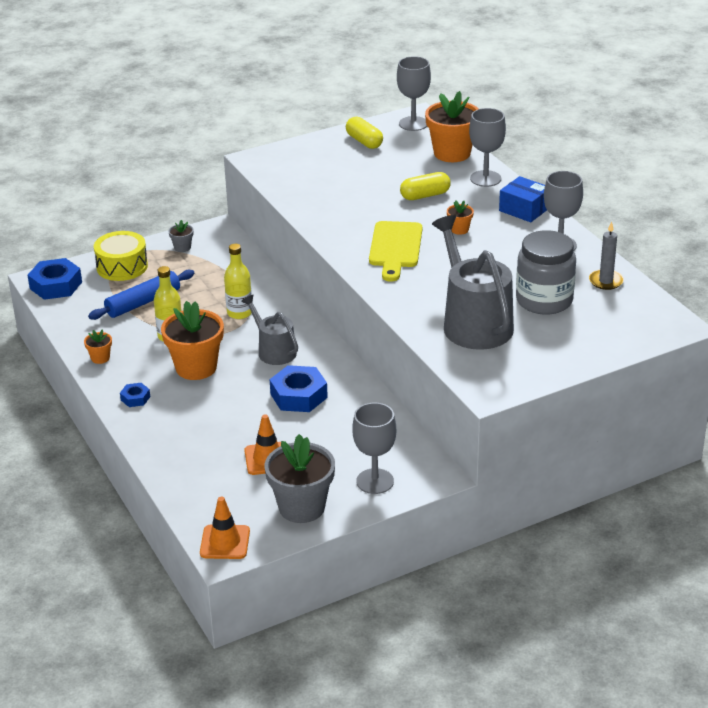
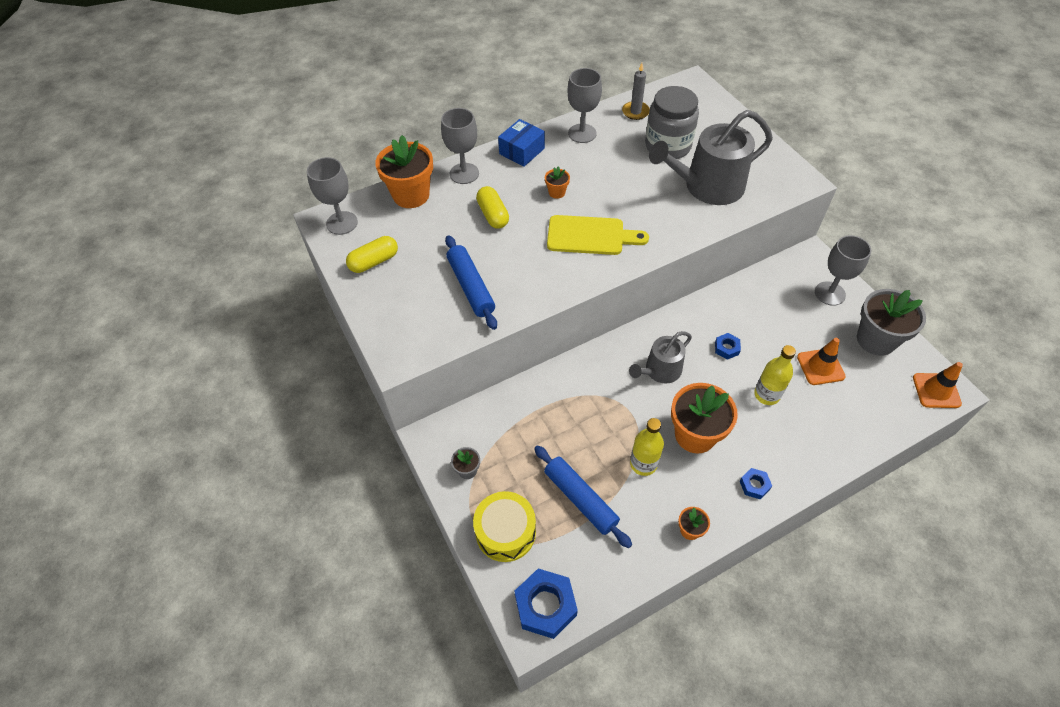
camera: 90 degrees left, 20 degrees up
(239, 313) = (597, 404): yellow bottle -> yellow bottle (767, 395)
(299, 396) = (726, 348): blue nut -> blue nut, size x0.51
(330, 187) = (471, 287): none -> blue rolling pin

